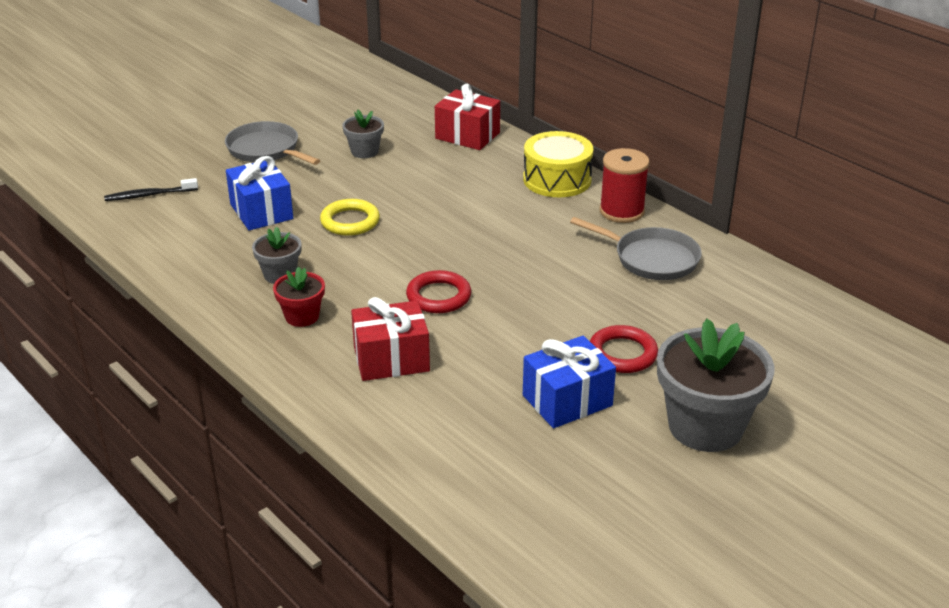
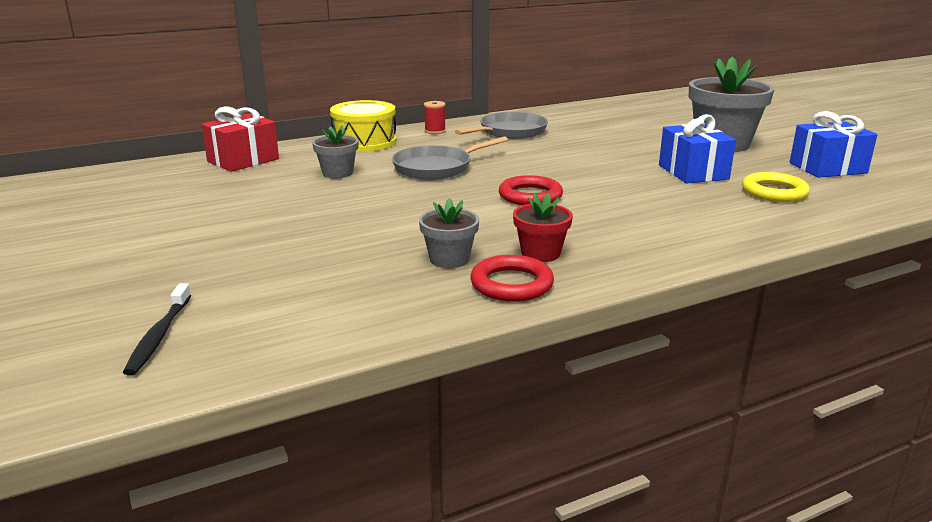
camera: 75 degrees left, 10 degrees down
(261, 211) = (294, 261): blue gift -> blue gift (827, 168)
(266, 150) = (135, 250): grey pan -> grey pan (436, 168)
(350, 221) = (362, 219): yellow ring -> yellow ring (774, 192)
(364, 151) = (215, 201): grey flower pot -> grey flower pot (337, 173)
(391, 359) = (628, 221): red gift -> none
(621, 211) = (435, 131): red spool -> red spool, size x0.55
(622, 354) = (634, 152): red ring -> red ring (511, 284)

